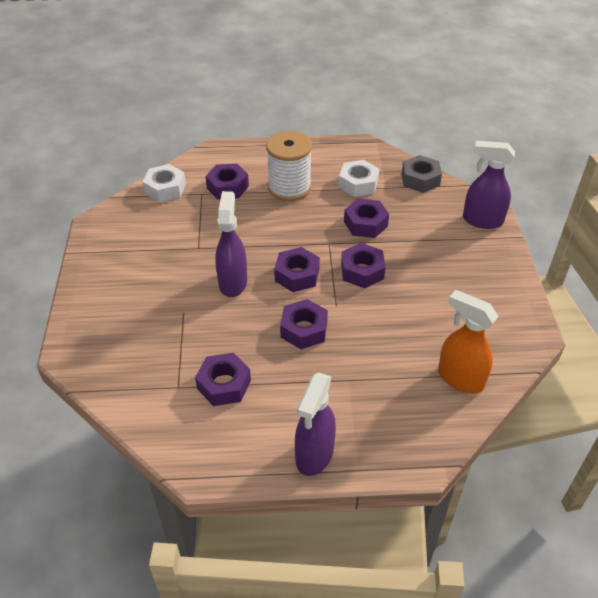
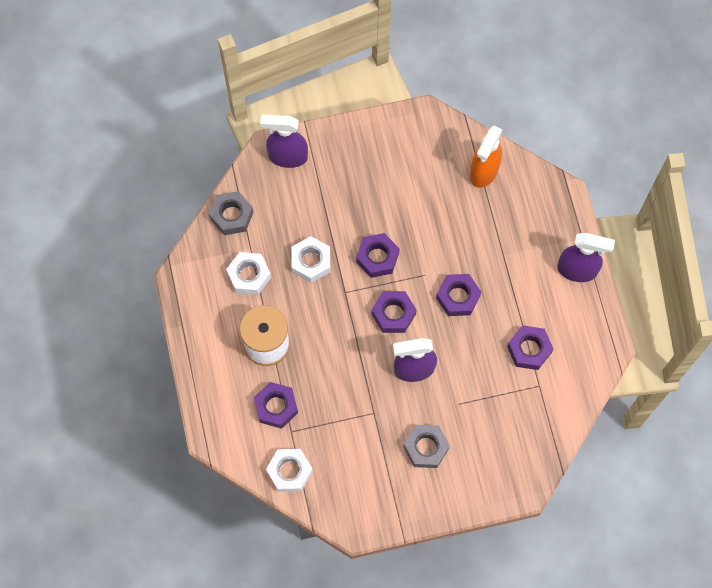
camera: 100 degrees left, 25 degrees up
(147, 280) = (426, 448): none -> grey nut
(365, 224) = (311, 262): purple nut -> white nut
(482, 220) = (287, 156): purple spray bottle -> purple spray bottle turned 90 degrees clockwise

